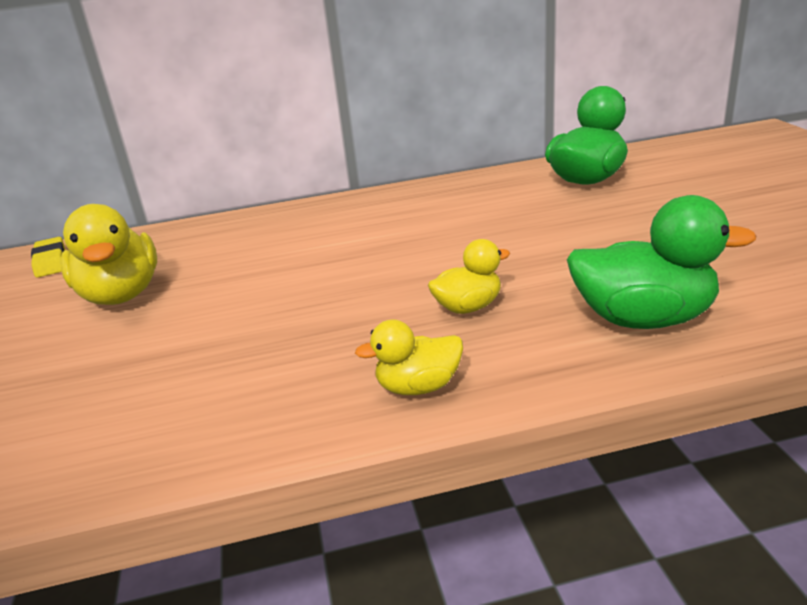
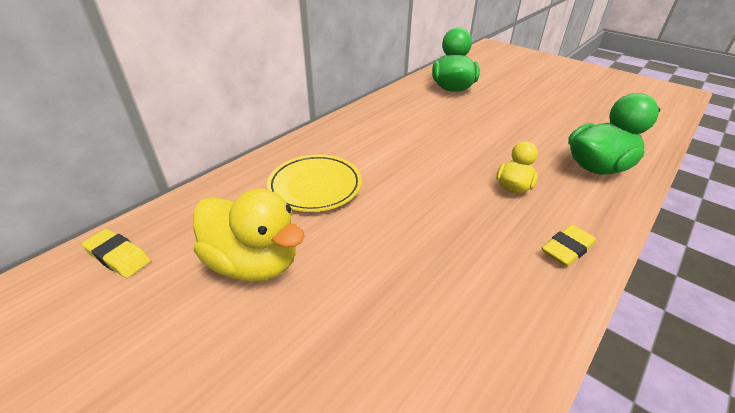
camera: 40 degrees left, 10 degrees up
(257, 250) = (315, 186): none -> yellow plate
(418, 387) = (567, 249): yellow duck -> yellow eraser

